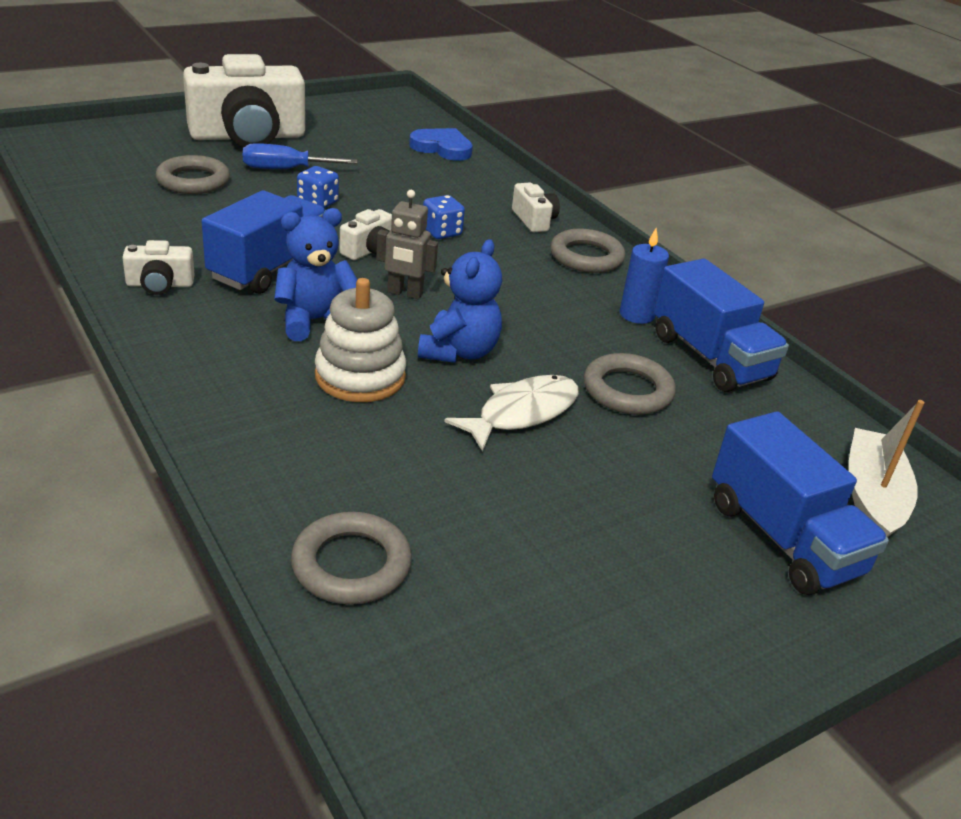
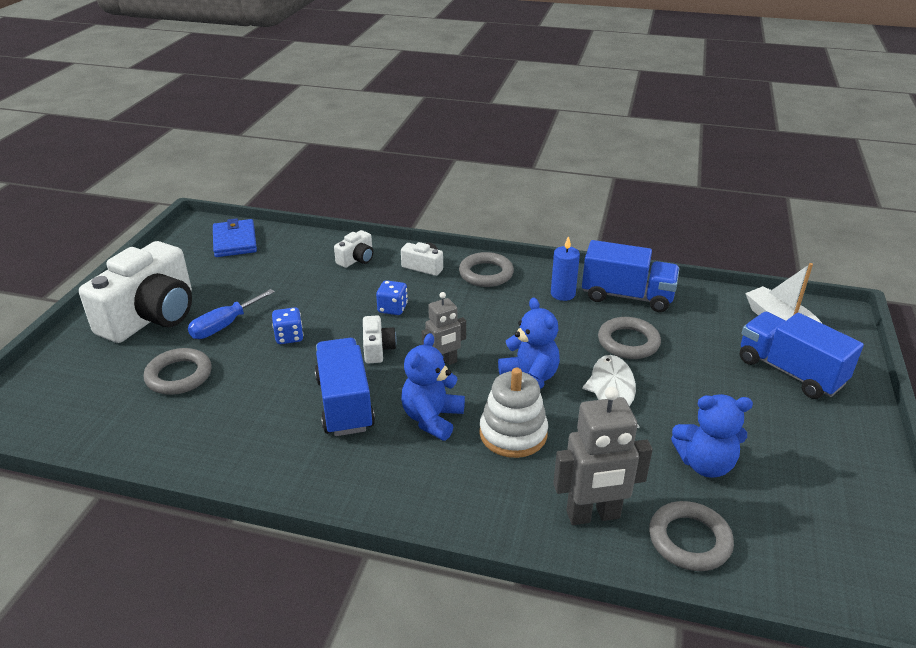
camera: 40 degrees left, 0 degrees up
(160, 284) = (303, 466): white camera -> white camera (356, 259)
(304, 478) = (593, 515): none -> grey robot
(404, 122) = (235, 241): none -> blue wallet
(442, 148) = (291, 247): blue heart -> none
(497, 529) = (705, 464): none -> blue teddy bear
(783, 538) = (790, 371): blue truck -> blue truck turned 150 degrees counterclockwise

